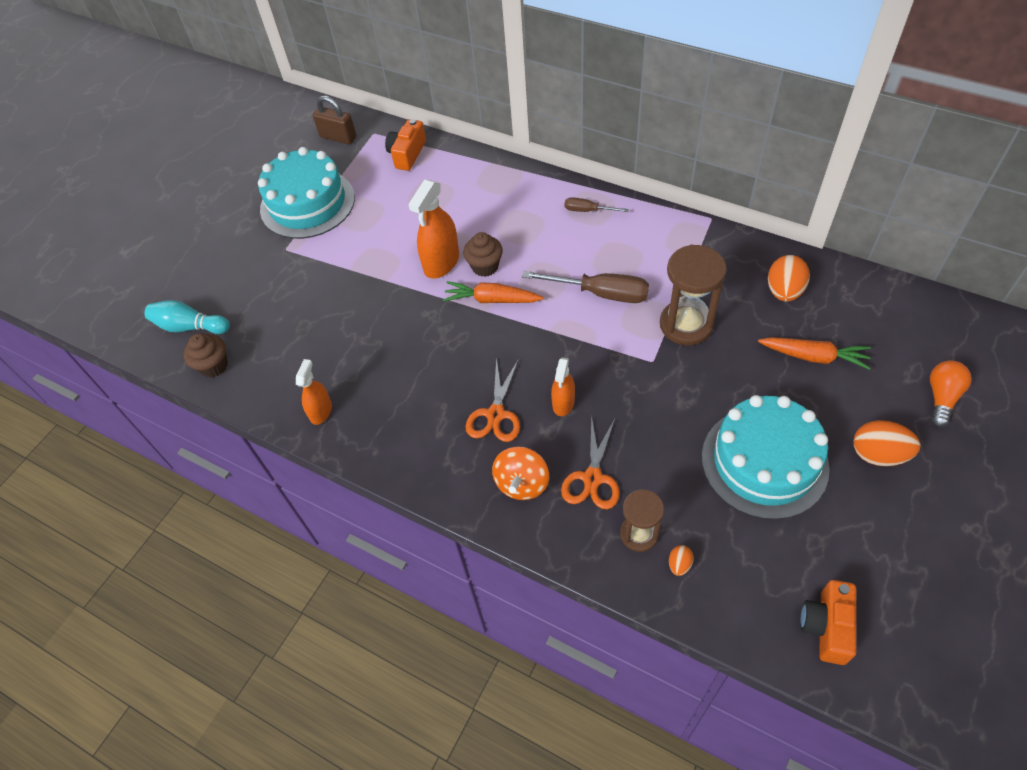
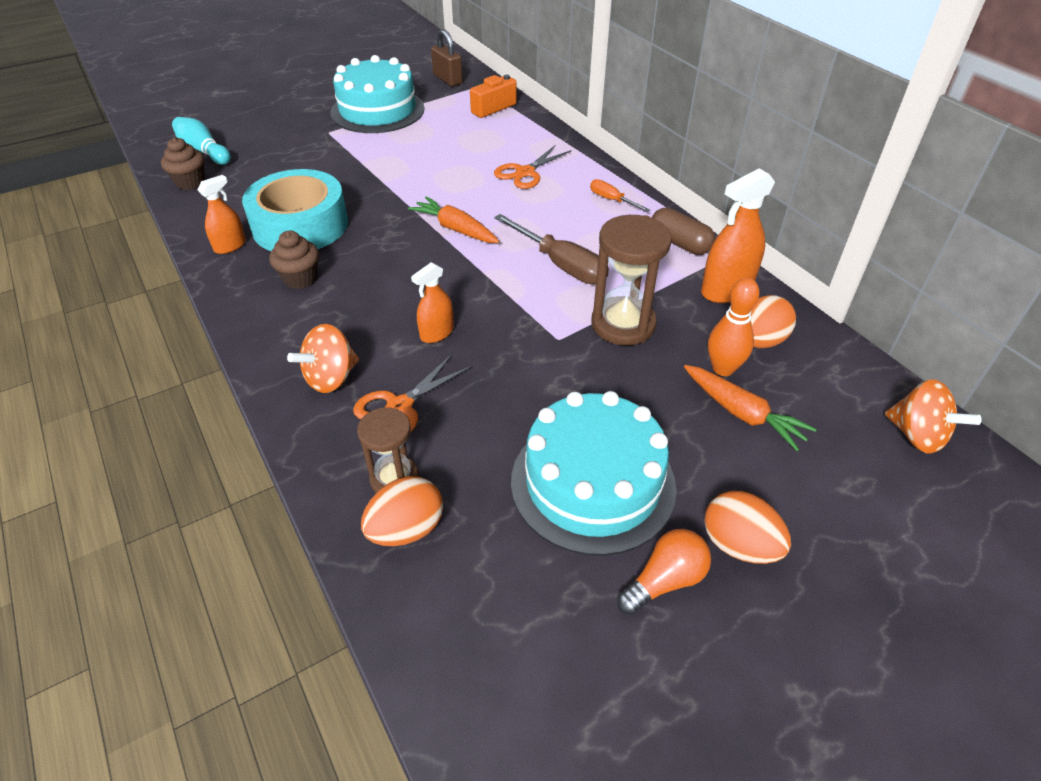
camera: 25 degrees right, 10 degrees down
(360, 360) = (300, 225): none -> turquoise tape
(441, 262) = (441, 187): orange spray bottle -> orange spray bottle (726, 289)
(485, 266) = (475, 204): brown cupcake -> brown cupcake (300, 279)
(495, 414) = (366, 313): orange scissors -> orange scissors (525, 172)
(588, 210) = (612, 200): brown screwdriver -> orange screwdriver
(669, 229) = (679, 243): none -> brown capsule
(679, 564) = (406, 529): orange egg -> orange egg, size x2.01
(777, 327) = (723, 369): none -> orange bowling pin
(826, 626) = (508, 692): orange camera -> none
(922, 316) = (917, 435): none -> orange spinning top
(941, 397) = (875, 528): orange light bulb -> orange light bulb (664, 581)

